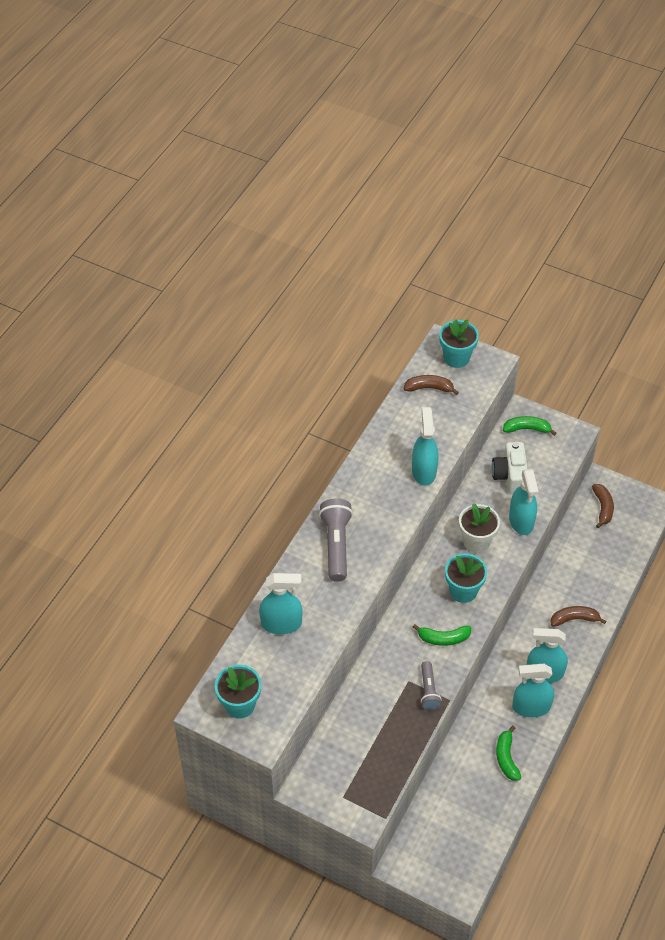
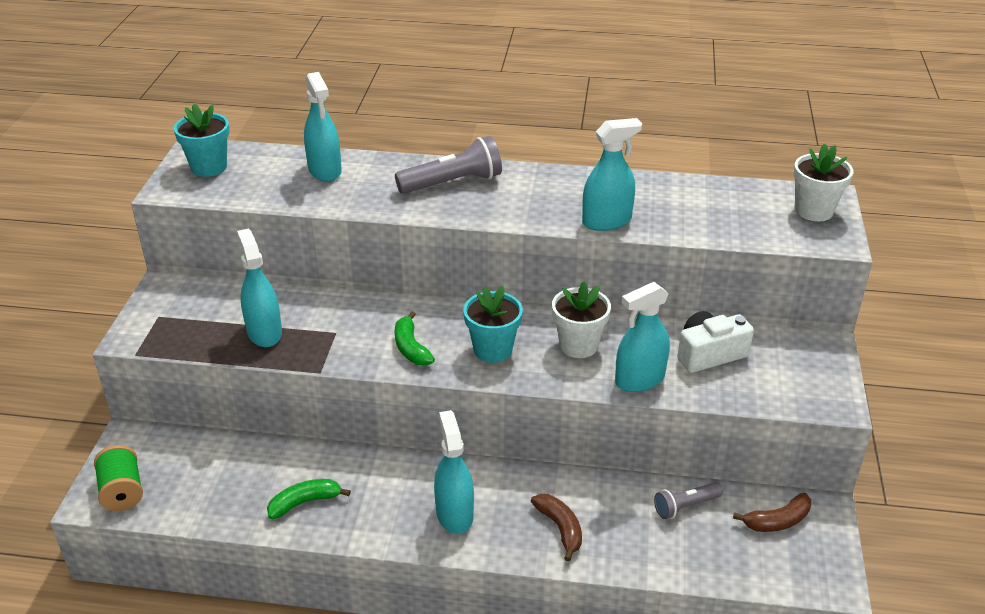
camera: 70 degrees right, 15 degrees down
(428, 690) = (327, 351): grey flashlight -> grey flashlight (685, 506)
(429, 388) = (743, 200): brown banana -> none
(456, 358) = (814, 211): turquoise flower pot -> white flower pot
(458, 873) = (122, 491): none -> green spool
(527, 429) = (802, 354): green banana -> none
(531, 707) = (393, 511): turquoise spray bottle -> turquoise spray bottle (264, 332)

